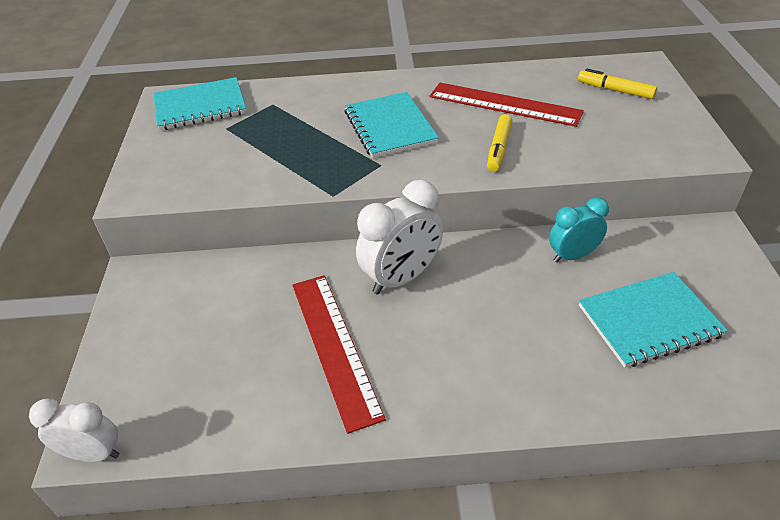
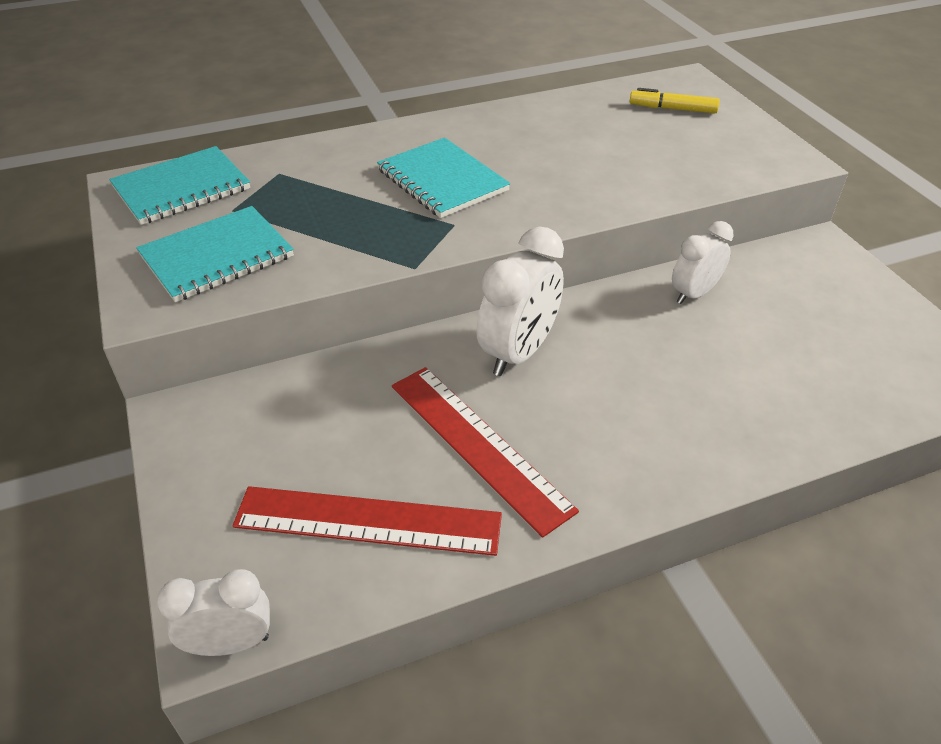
camera: 20 degrees left, 0 degrees up
(499, 148) = (581, 187): yellow marker -> none
(504, 104) = (561, 138): red ruler -> red ruler (368, 521)
(573, 256) = (694, 294): turquoise clock -> white clock
(649, 321) = (802, 346): turquoise notebook -> turquoise notebook (217, 256)

